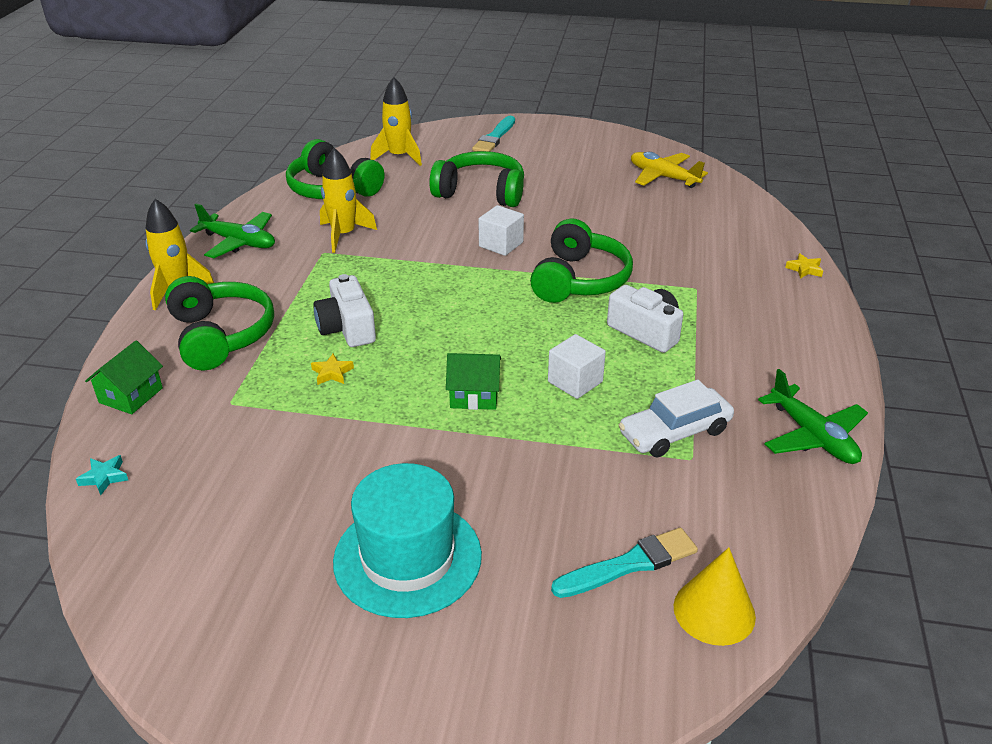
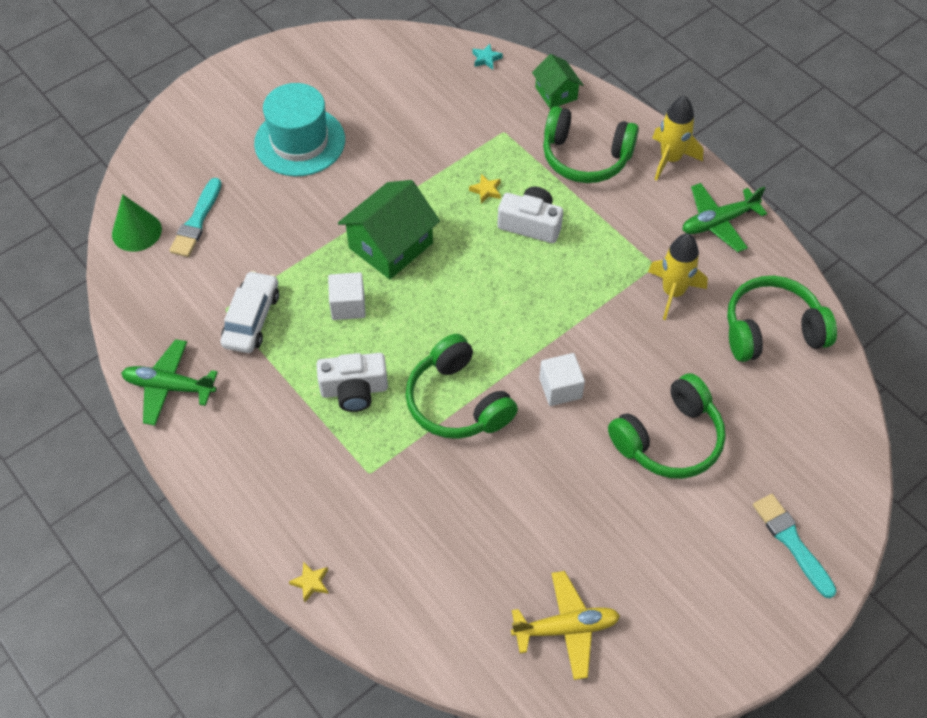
camera: 130 degrees right, 20 degrees up
(399, 157) = (807, 423): yellow rocket -> none
(474, 395) = (391, 245): green house -> green house, size x1.73
(714, 611) = (136, 231): yellow cone -> green cone

